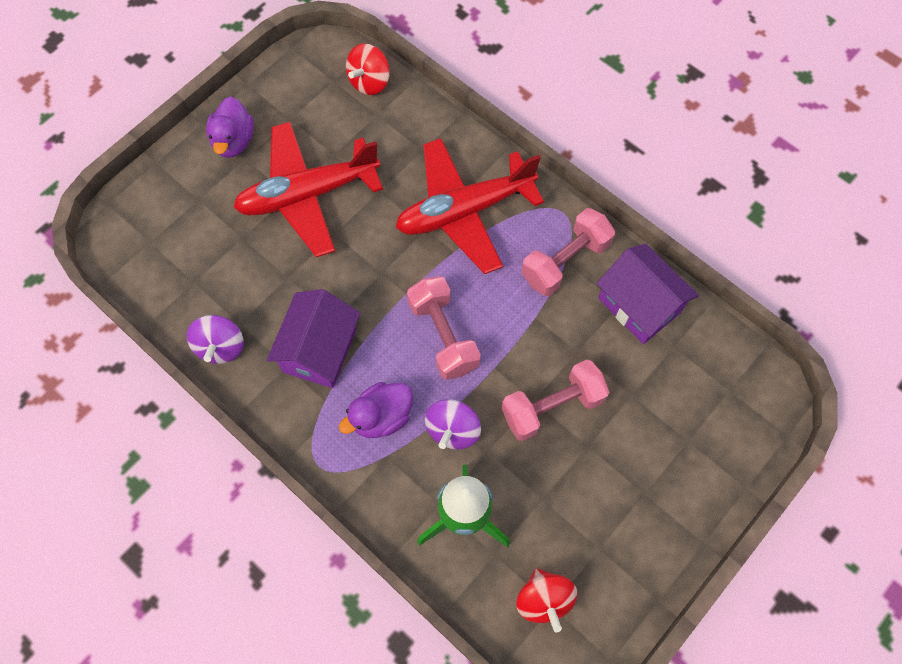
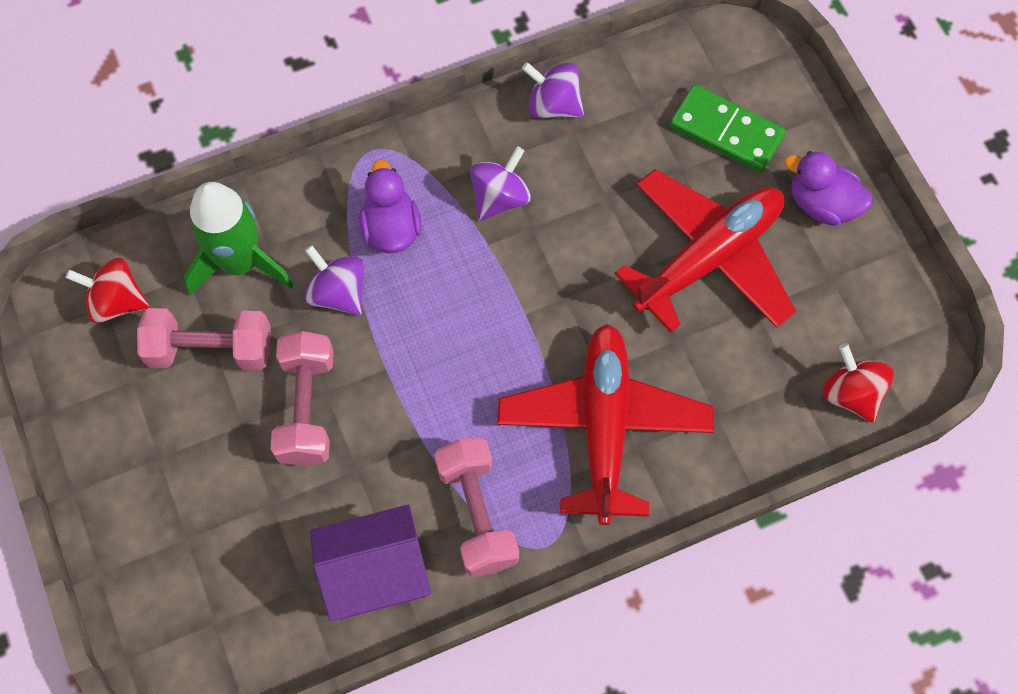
camera: 115 degrees right, 0 degrees up
(196, 220) = (726, 131): none -> green domino
(308, 195) = (708, 258): red plane -> red plane turned 45 degrees clockwise
(319, 350) = (500, 198): purple house -> purple spinning top
(443, 336) = (452, 330): pink dumbbell -> pink dumbbell (211, 350)

